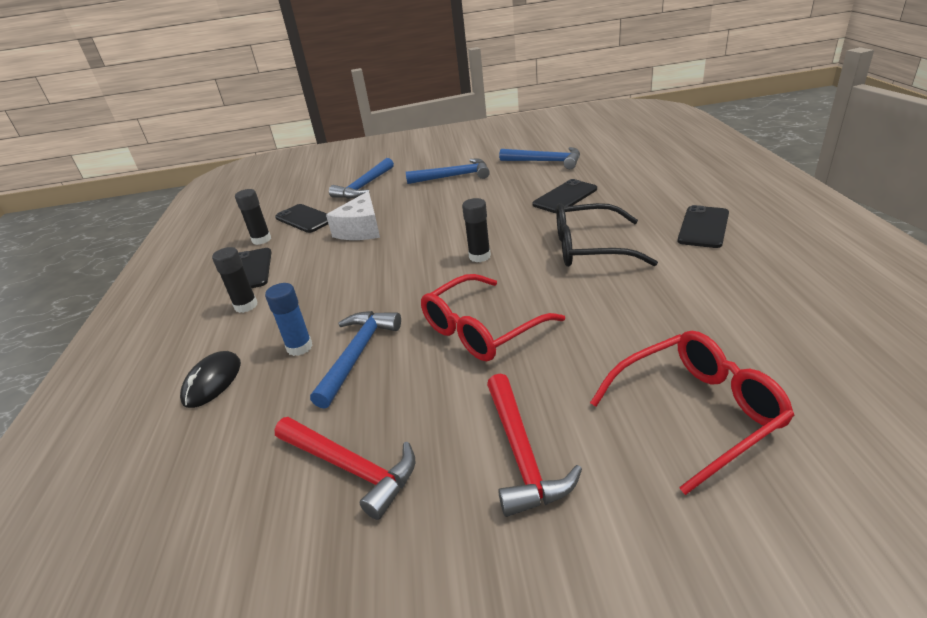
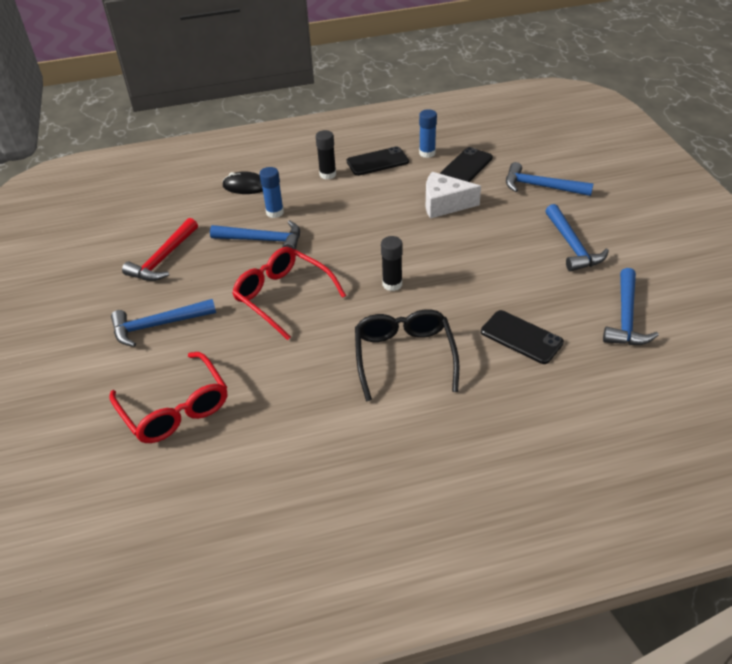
camera: 80 degrees right, 10 degrees up
(261, 240) = (427, 153): black glue stick -> blue glue stick
(522, 453) = (158, 325): red hammer -> blue hammer
(703, 227) = (447, 449): black phone -> none

